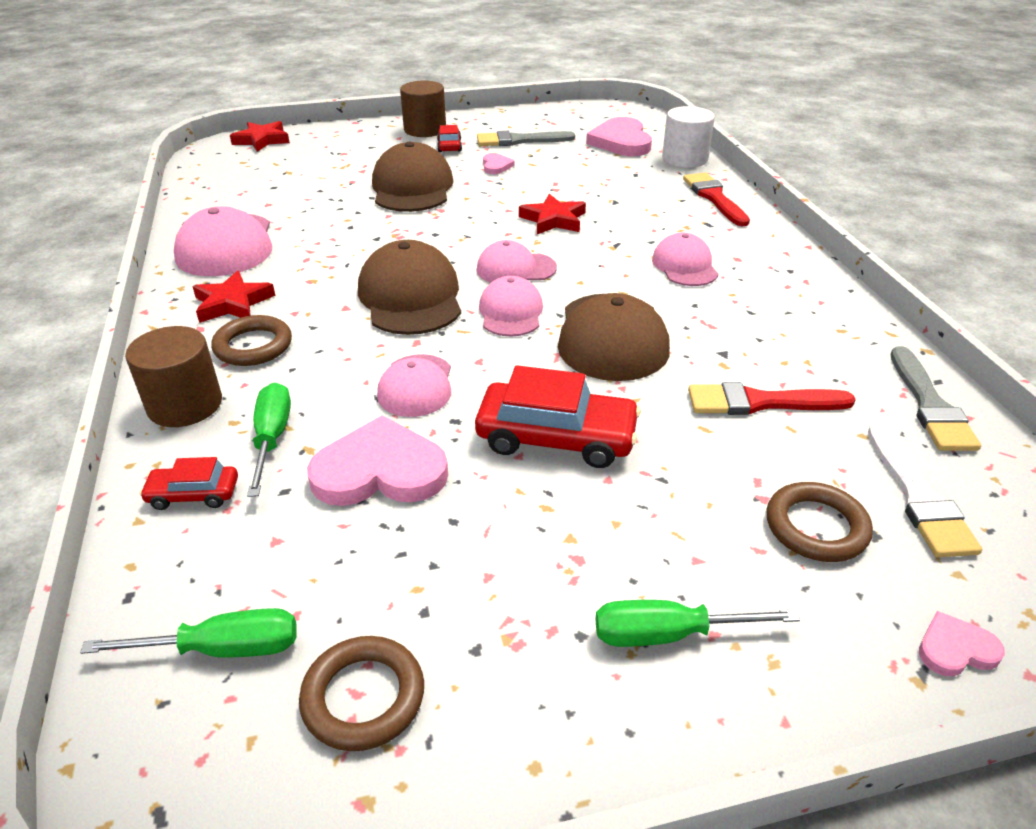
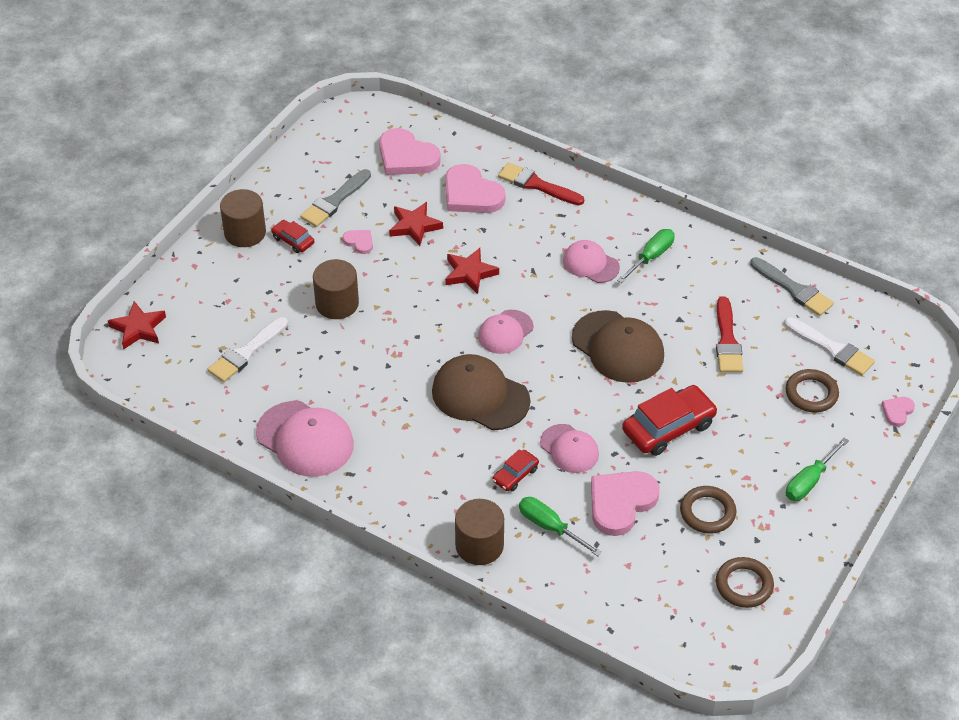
camera: 45 degrees left, 10 degrees up
(193, 494) = (562, 577): red car -> red car (515, 475)
(222, 649) = (675, 614): green screwdriver -> green screwdriver (651, 257)
(232, 303) = (390, 474): red star -> red star (414, 226)
(253, 346) = (452, 490): brown ring -> brown ring (707, 512)
(296, 181) = (246, 352): none -> white brush
(412, 188) = (337, 303): brown cap -> brown cylinder
(511, 312) = (547, 367): pink cap -> none
(641, 179) = (471, 194): none -> pink heart
(685, 159) = (472, 151): white cylinder -> none
(760, 402) = (727, 340): red brush -> red brush turned 45 degrees counterclockwise

